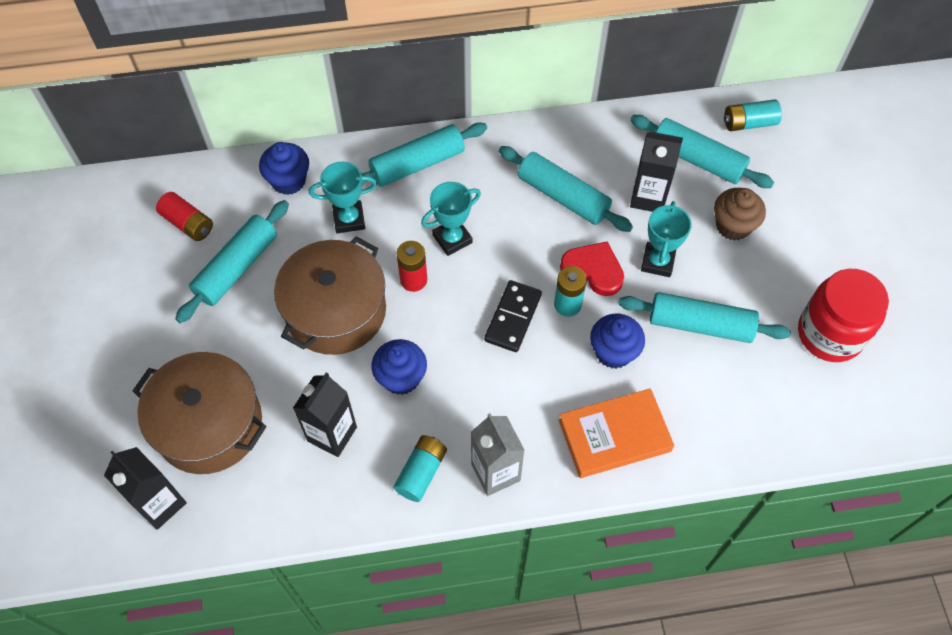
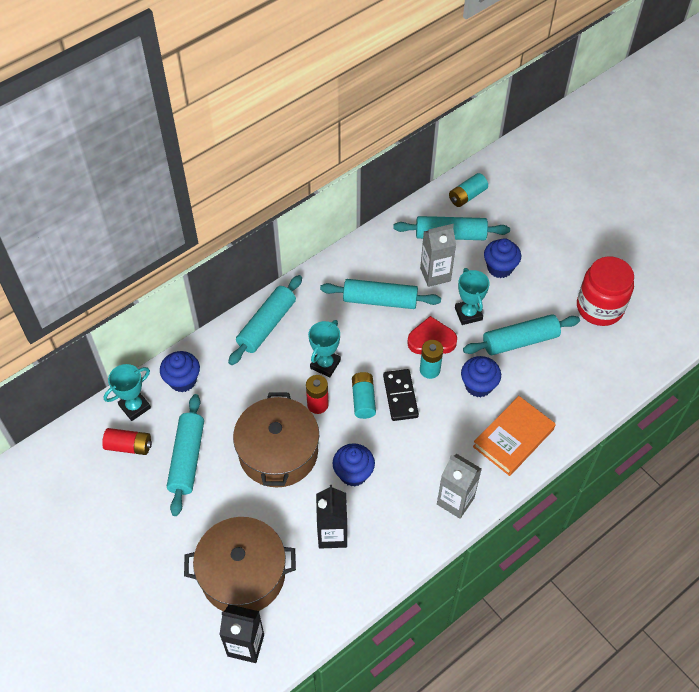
camera: 30 degrees left, 5 degrees down
(349, 219) = (245, 386): turquoise trophy -> turquoise trophy (135, 407)
(421, 472) = (408, 527): turquoise battery -> turquoise battery (363, 400)
(648, 197) = (435, 274): black carton -> grey carton
(733, 226) = (499, 268): brown cupcake -> blue cupcake

